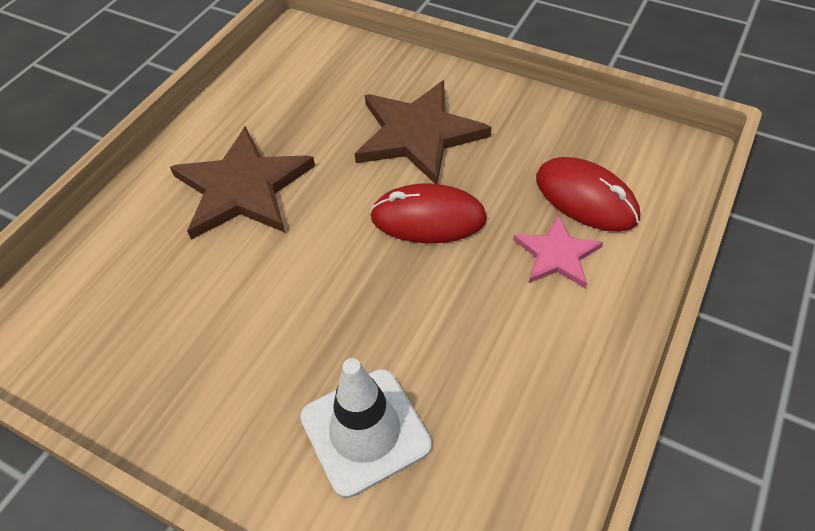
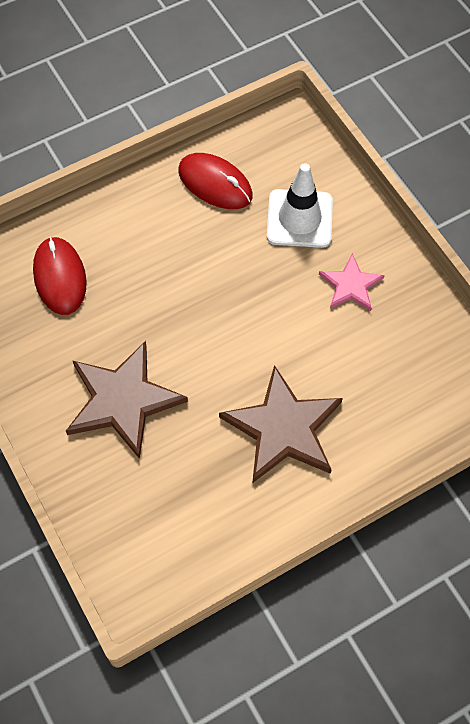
camera: 150 degrees left, 10 degrees up
(428, 218) = (172, 323): red mouse -> red mouse (215, 183)
(557, 254) = (115, 252): pink star -> pink star (351, 285)

